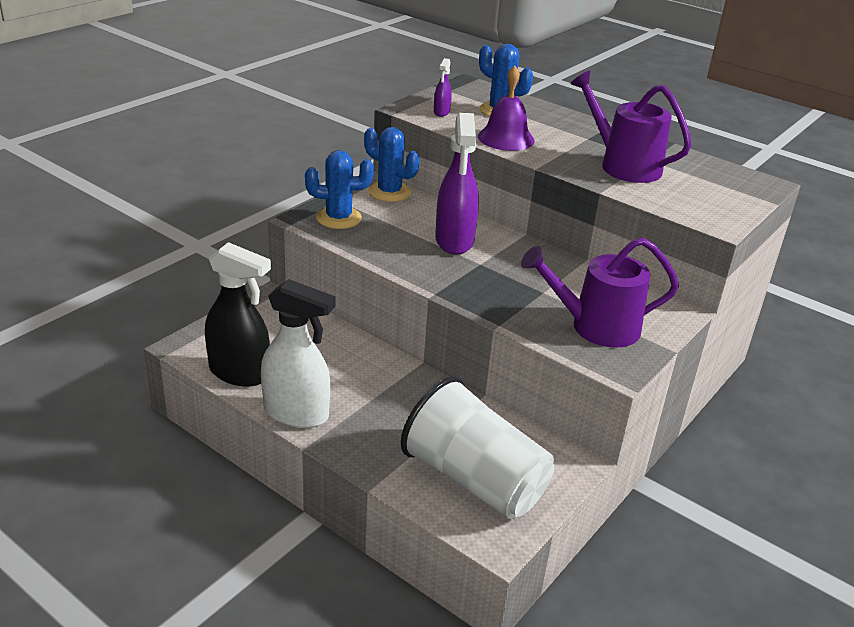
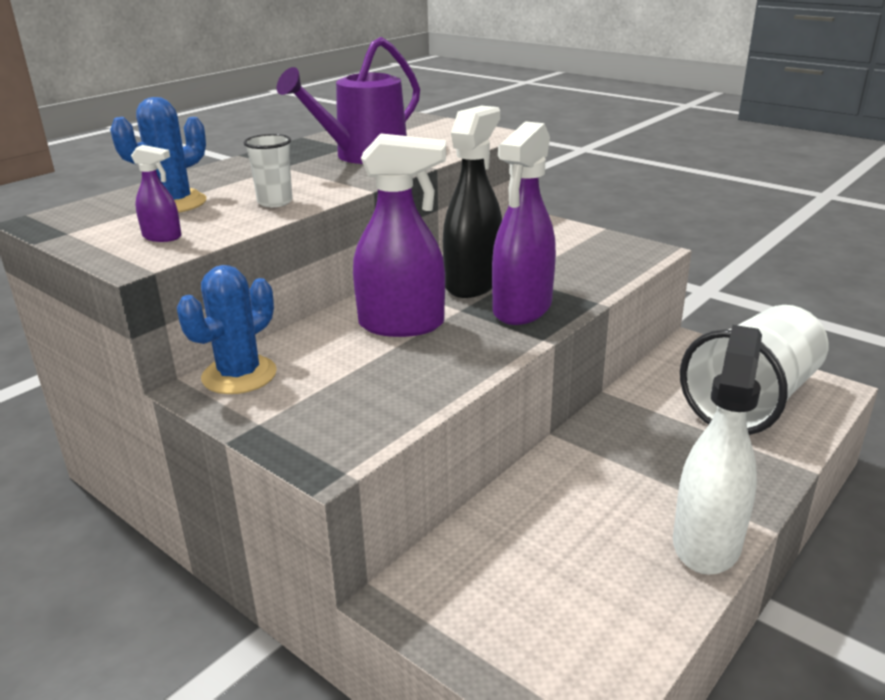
camera: 85 degrees left, 5 degrees down
(240, 373) = (634, 618): black spray bottle -> black spray bottle (473, 283)
(338, 218) = (327, 420): blue cactus -> none
(483, 289) = (522, 309): none -> purple spray bottle
(506, 138) = (275, 202): purple bell -> white cup
(595, 327) = (580, 256): purple watering can -> none

